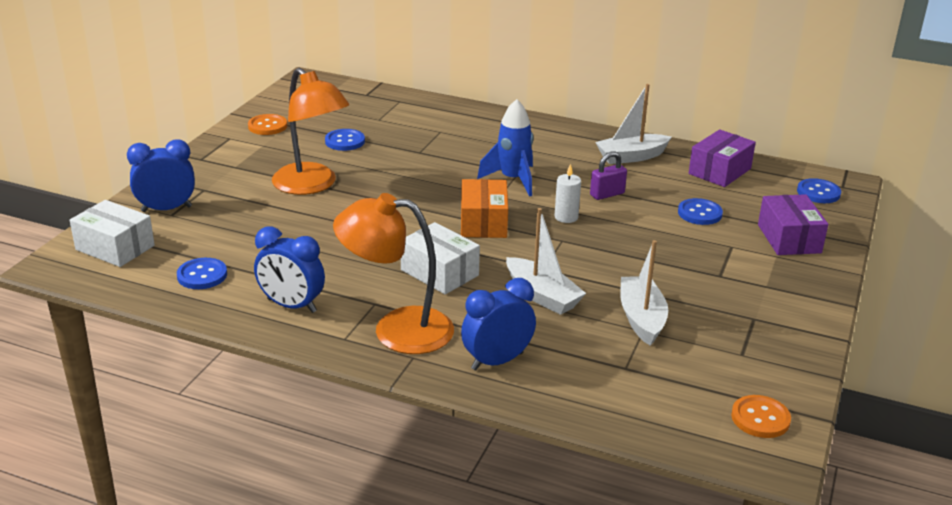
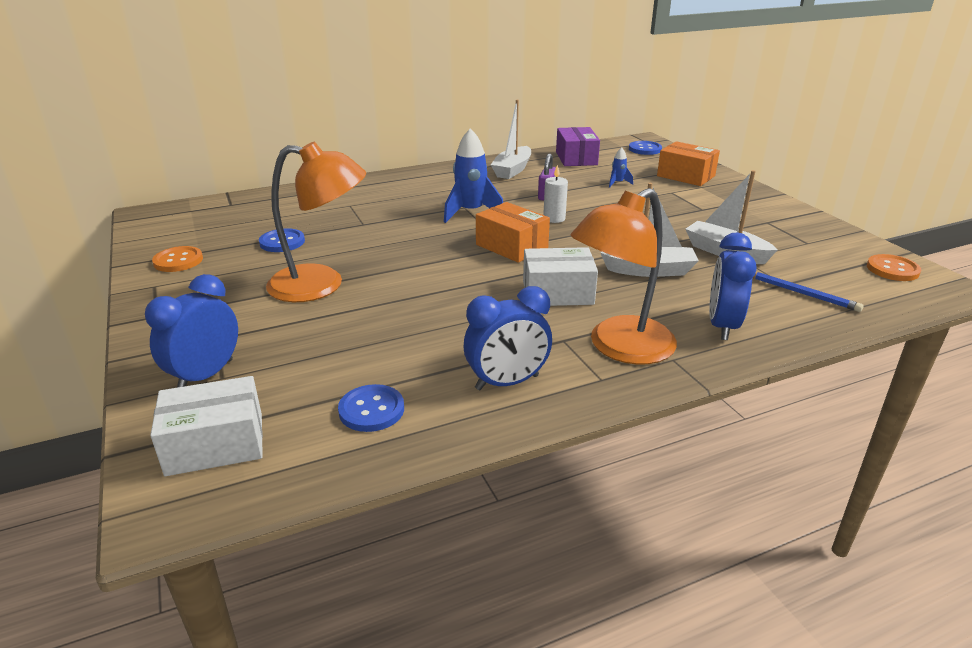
camera: 45 degrees left, 0 degrees up
(620, 381) = (801, 293): none -> blue pencil
(699, 213) = (617, 183): blue button -> blue rocket
(789, 239) = (685, 176): purple box -> orange box

